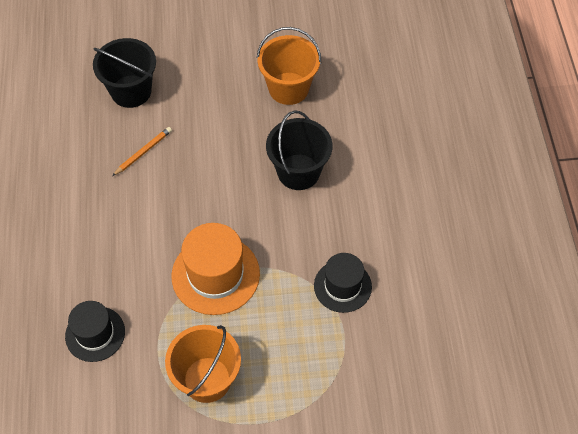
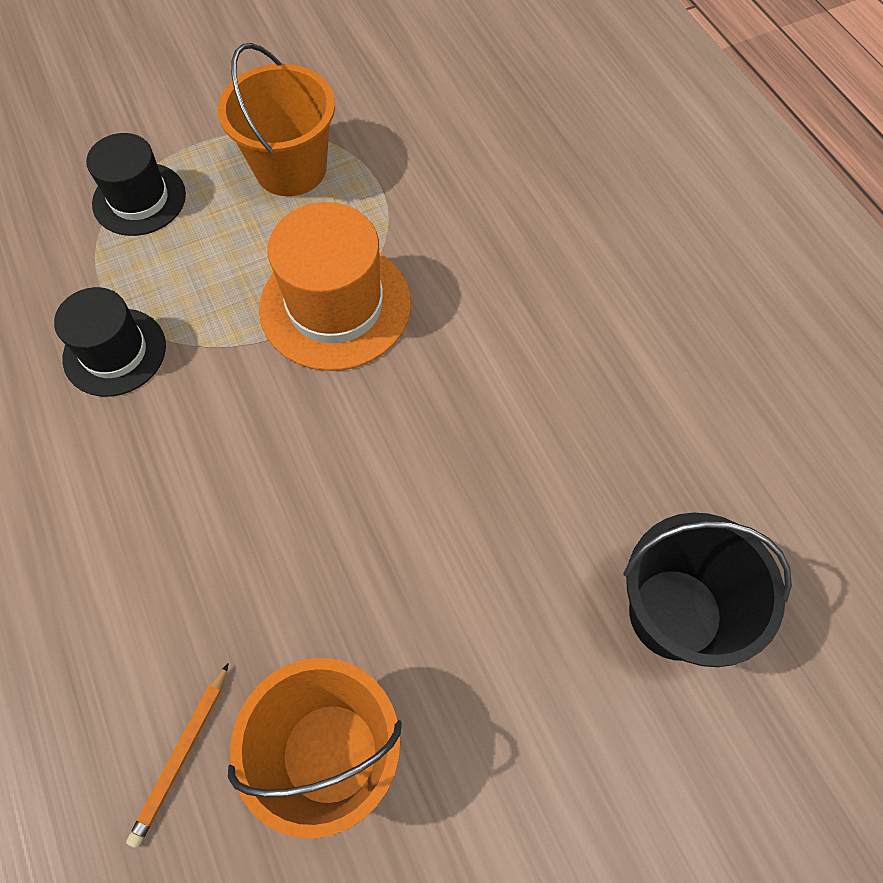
camera: 160 degrees right, 5 degrees up
(95, 334) = (478, 175): black hat -> black hat (139, 199)
(143, 152) = (569, 480): orange pencil -> orange pencil (181, 756)
(298, 172) = (247, 541): black bucket -> none

